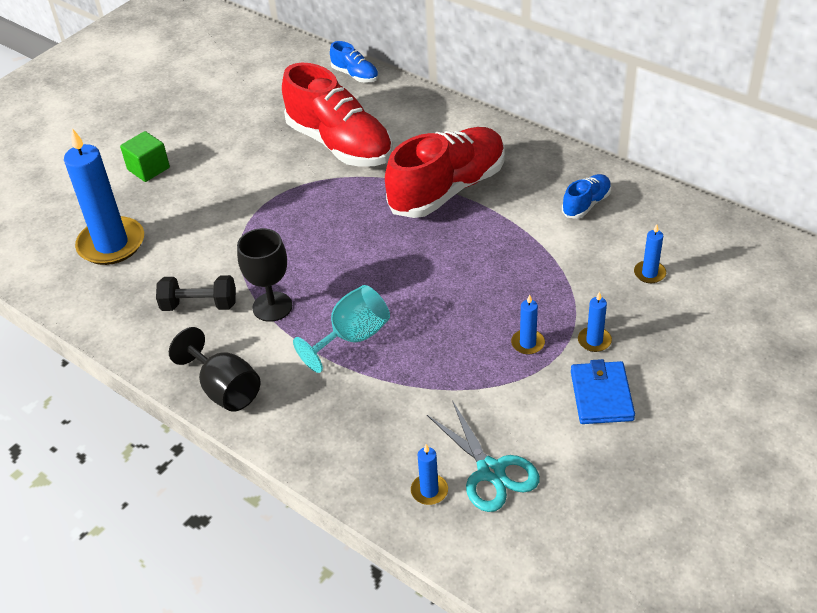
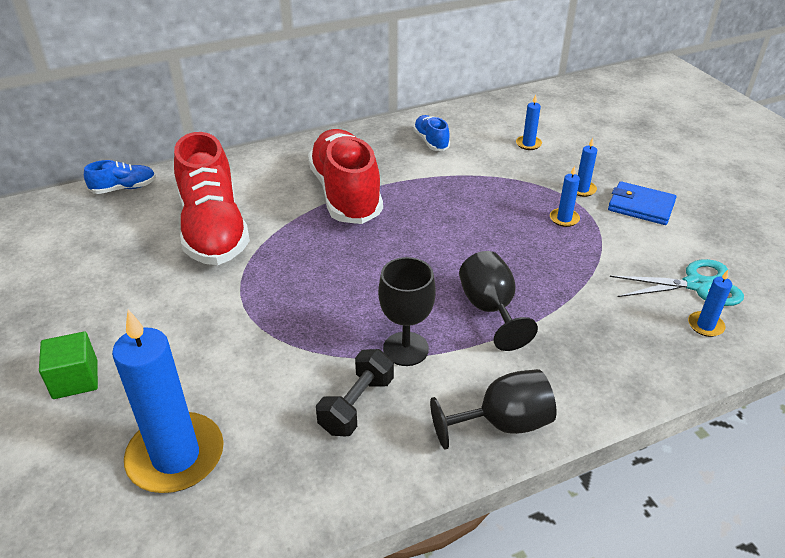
camera: 65 degrees left, 5 degrees down
(340, 144) = (213, 230): red shoe -> red shoe turned 90 degrees clockwise
(352, 338) = (490, 309): turquoise goblet -> black goblet

